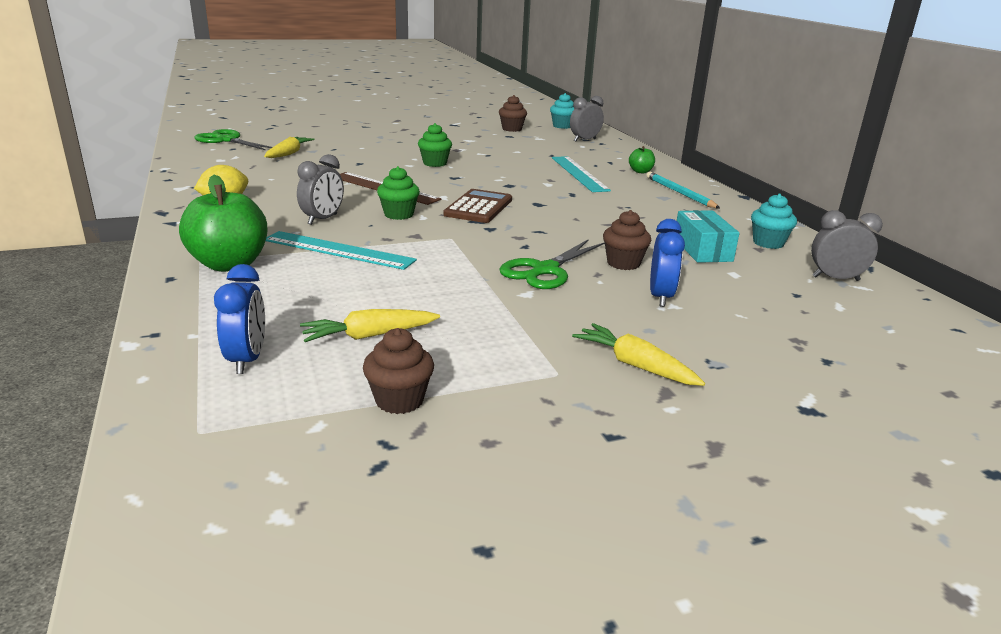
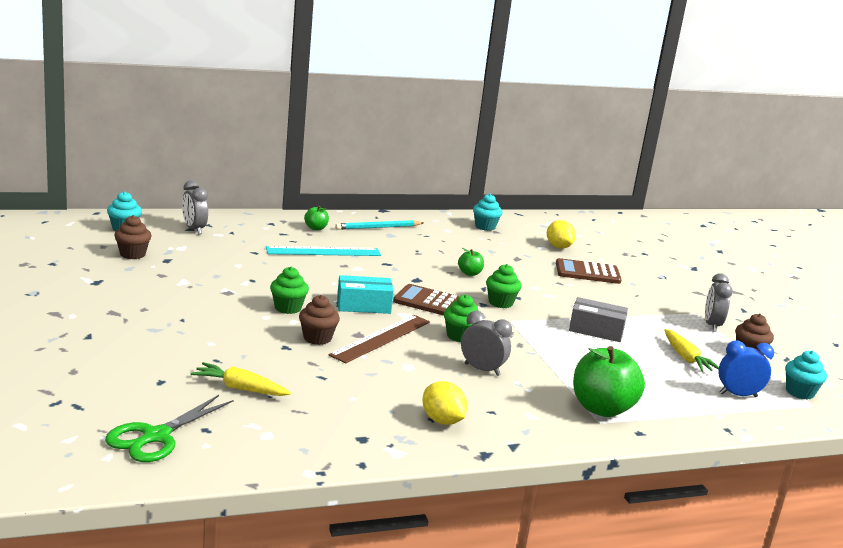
camera: 90 degrees left, 5 degrees down
(247, 426) = (799, 392): none -> turquoise cupcake
(338, 250) = (553, 364): turquoise ruler -> none
(443, 282) = (596, 330): none -> grey box
(500, 236) = (500, 303): none -> green cupcake
(545, 270) = (561, 297): green scissors -> none
(580, 226) = (469, 273): none -> green apple
(623, 263) = (538, 272): brown cupcake -> brown cupcake (317, 338)
(635, 365) = (676, 294): yellow carrot -> none
(660, 297) = (587, 272): blue clock -> brown calculator
(702, 250) = (504, 246): turquoise box -> turquoise box (363, 305)
(752, 285) = (558, 247): none -> yellow lemon
(835, 278) = (539, 225): grey clock -> grey clock (712, 325)

